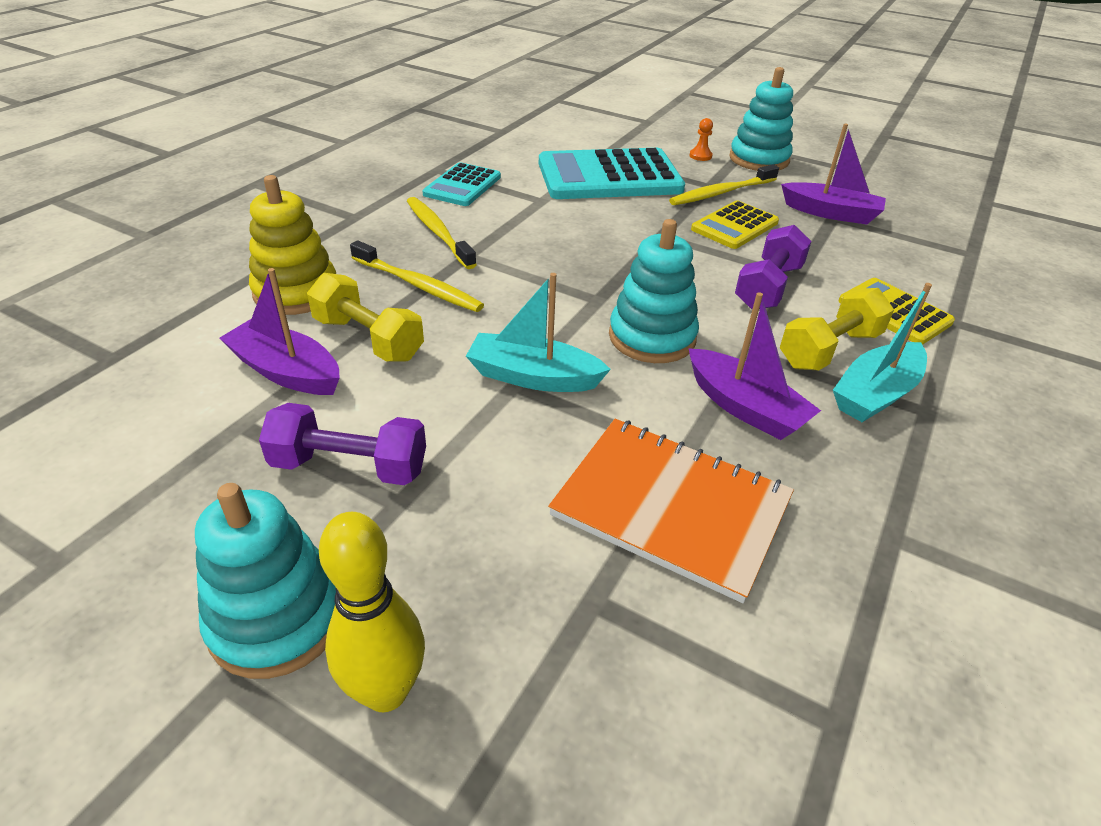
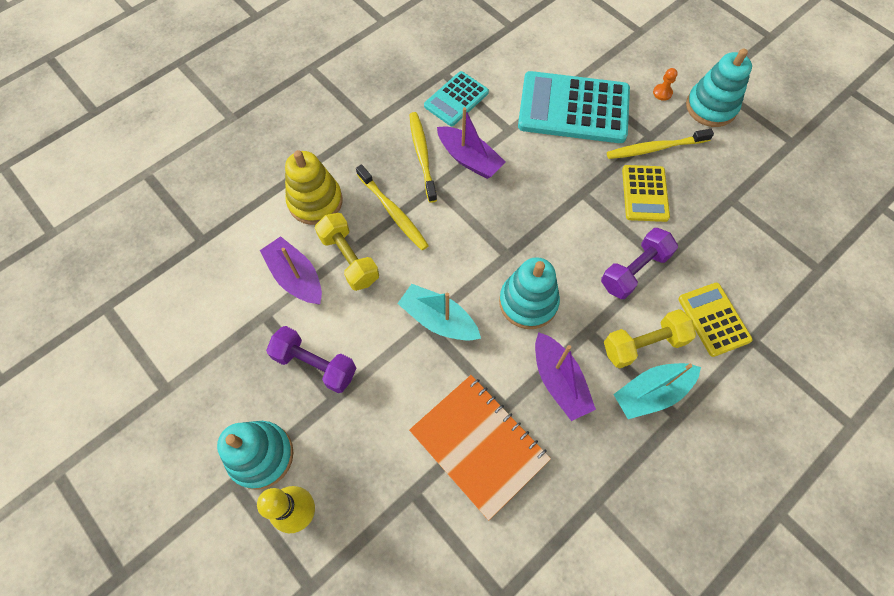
camera: 20 degrees right, 25 degrees up
(734, 226) = (644, 193): yellow calculator -> yellow calculator turned 60 degrees counterclockwise
(831, 213) = (732, 194): purple boat -> purple boat (469, 159)

